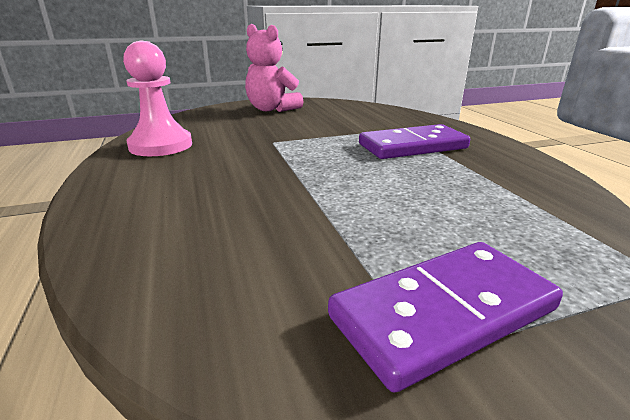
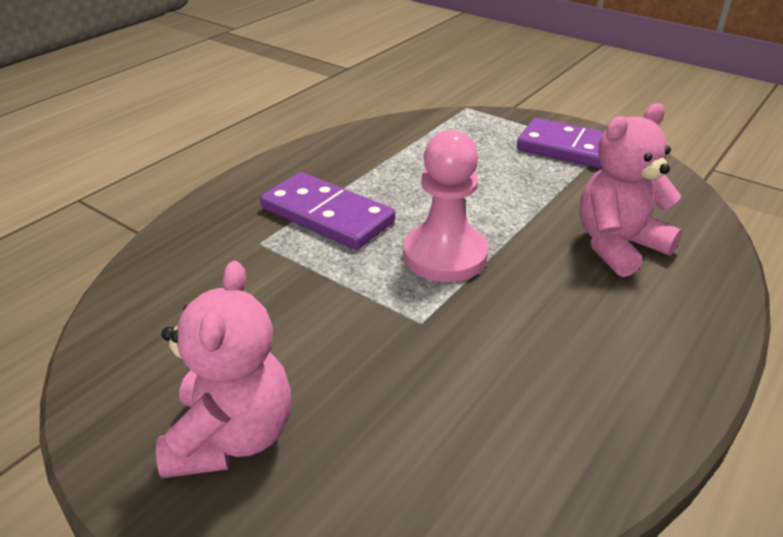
camera: 125 degrees left, 10 degrees up
(161, 145) = (561, 427): pink pawn -> pink pawn (445, 255)
(223, 224) = (618, 246): none -> pink teddy bear

